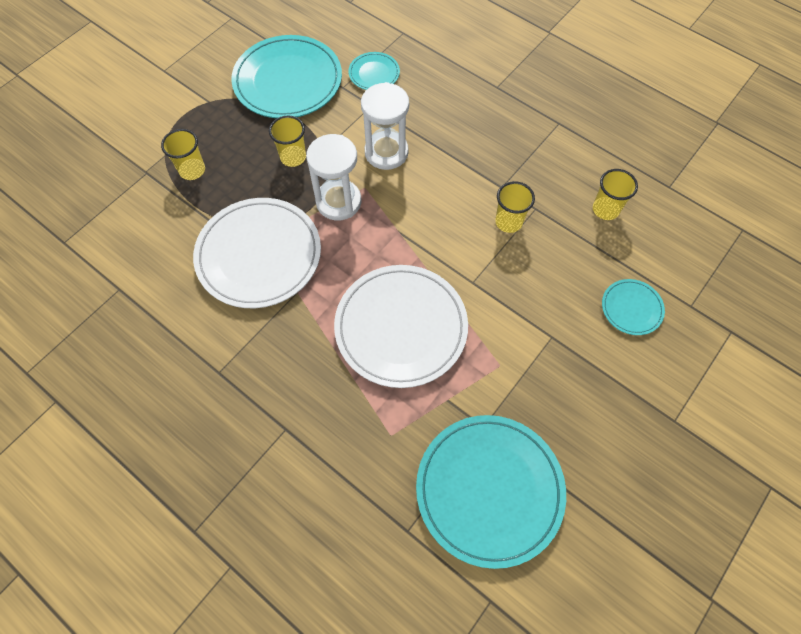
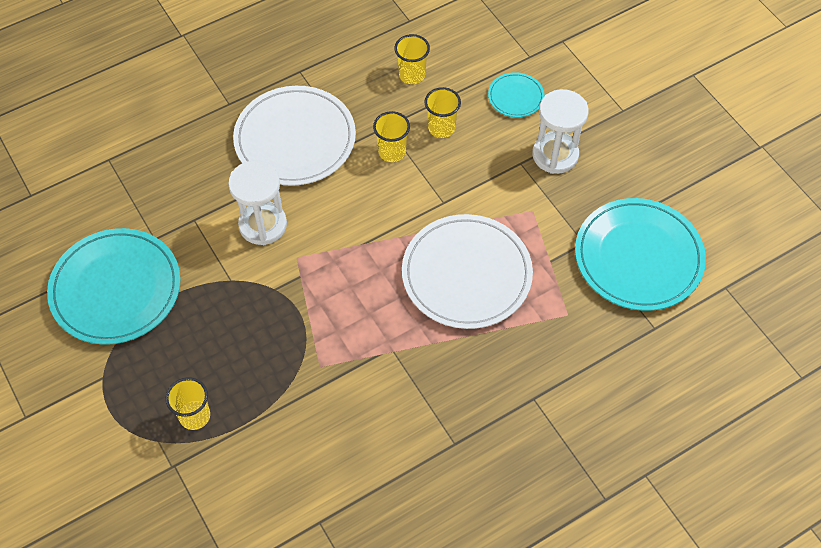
camera: 70 degrees left, 5 degrees down
(259, 255) = (335, 375): white plate -> white plate (295, 139)
(293, 157) = (226, 311): yellow cup -> yellow cup (441, 128)
(338, 202) = (303, 285): white hourglass -> white hourglass (555, 155)
(374, 73) = (151, 204): turquoise plate -> none

